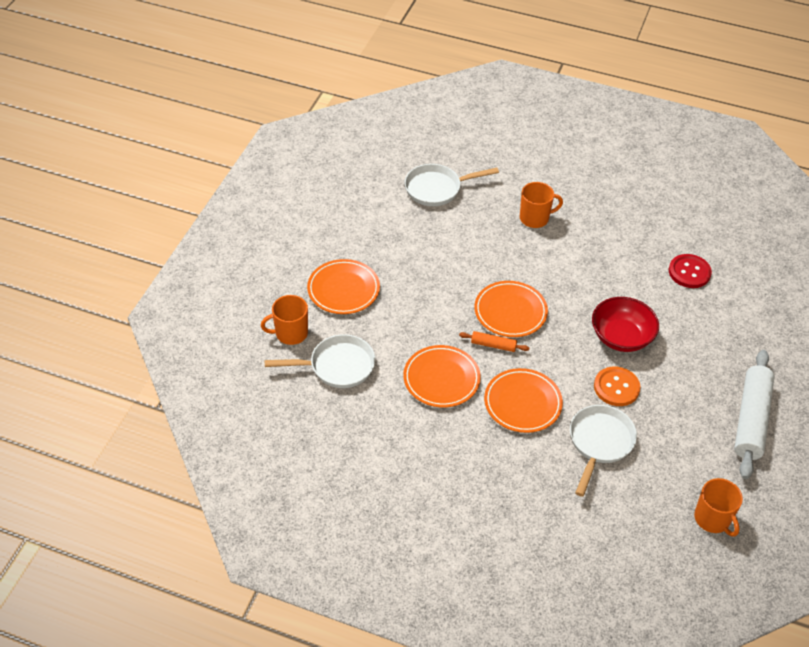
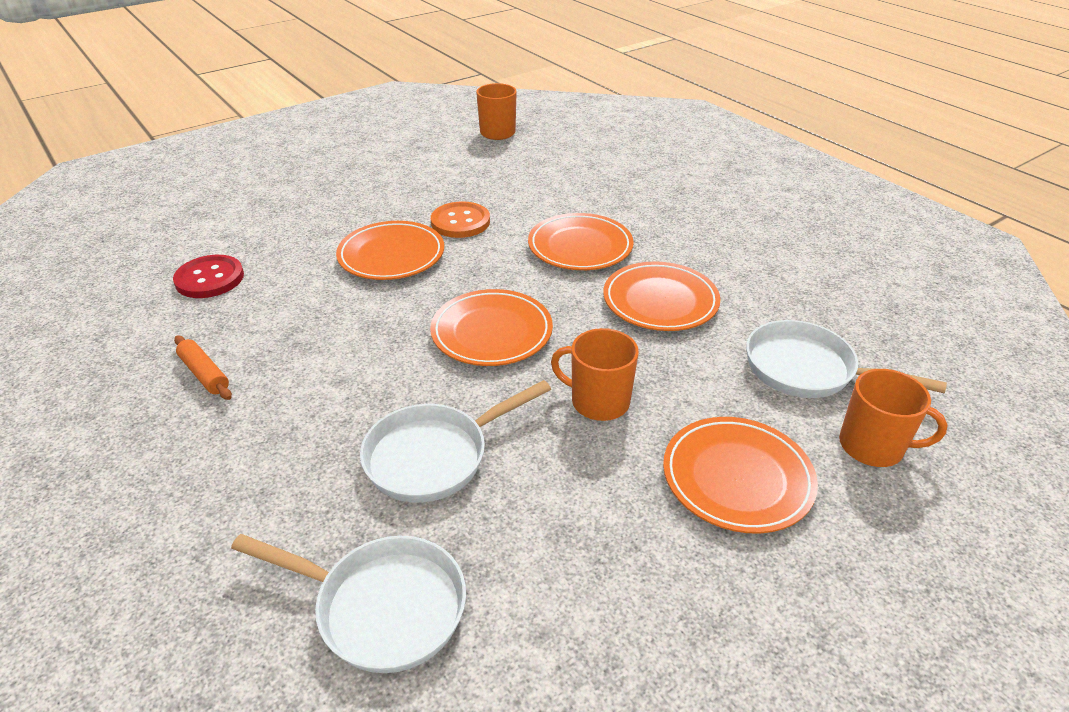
camera: 145 degrees left, 10 degrees down
(493, 345) = (556, 307): orange rolling pin -> orange rolling pin (205, 374)
(535, 218) = (286, 443): orange mug -> orange mug (598, 401)
(599, 443) = (534, 195): white pan -> white pan (435, 456)
(621, 337) = (391, 255): red bowl -> orange plate
(750, 419) = (370, 162): white rolling pin -> none

